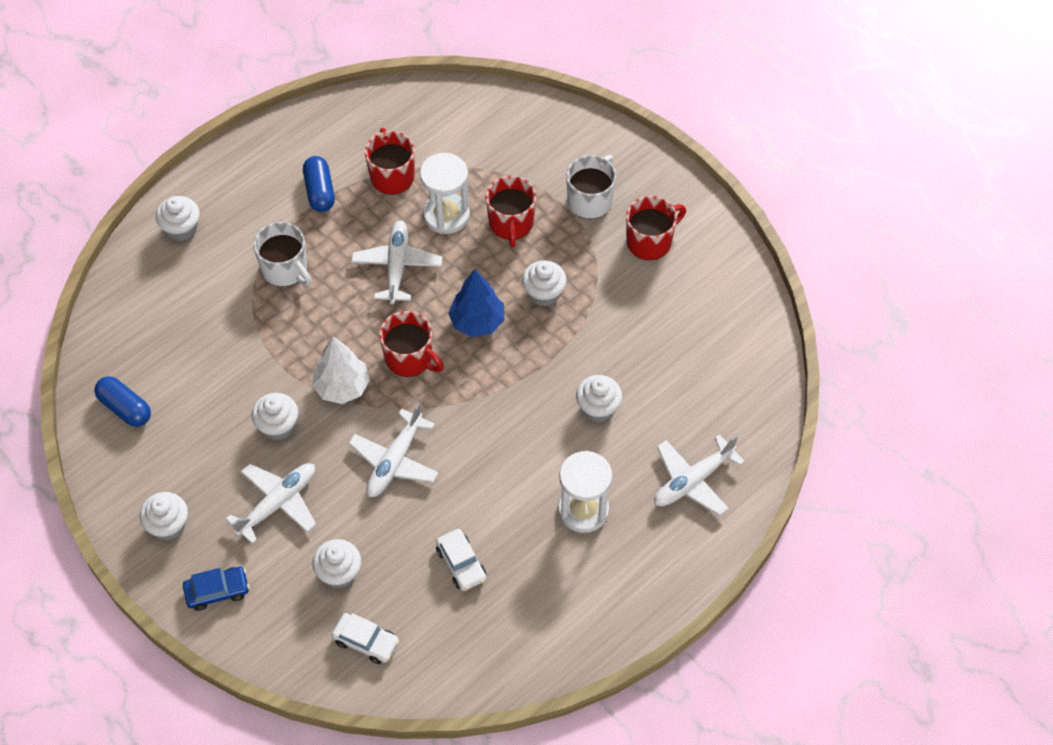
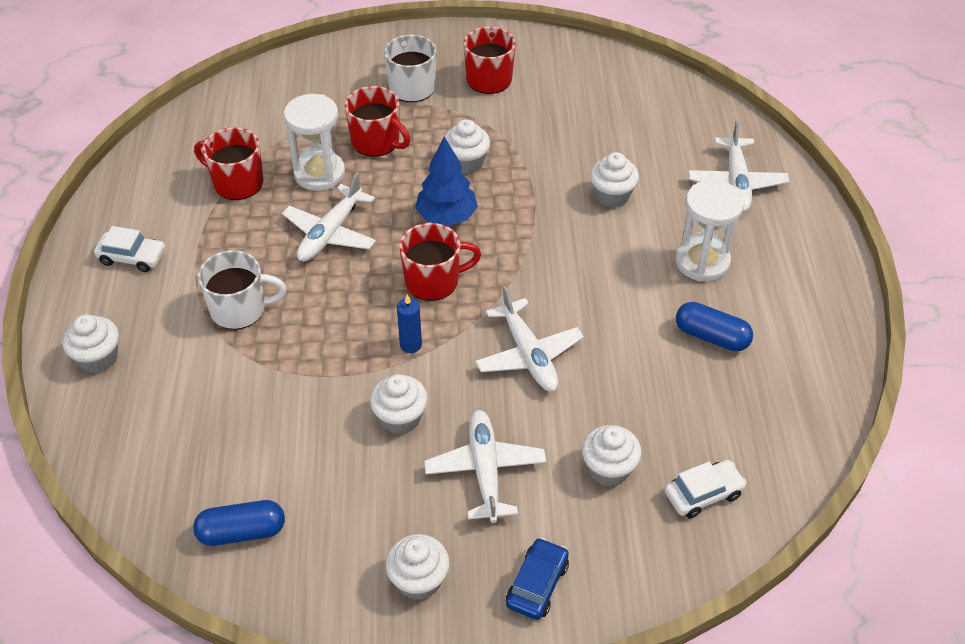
camera: 50 degrees left, 10 degrees down
(319, 191) = (190, 237): blue capsule -> blue capsule (711, 337)
(342, 387) = (411, 345): white tree -> blue candle
(397, 266) = (330, 233): white plane -> white plane turned 105 degrees counterclockwise
(461, 564) = (681, 373): white car -> white car (132, 257)

